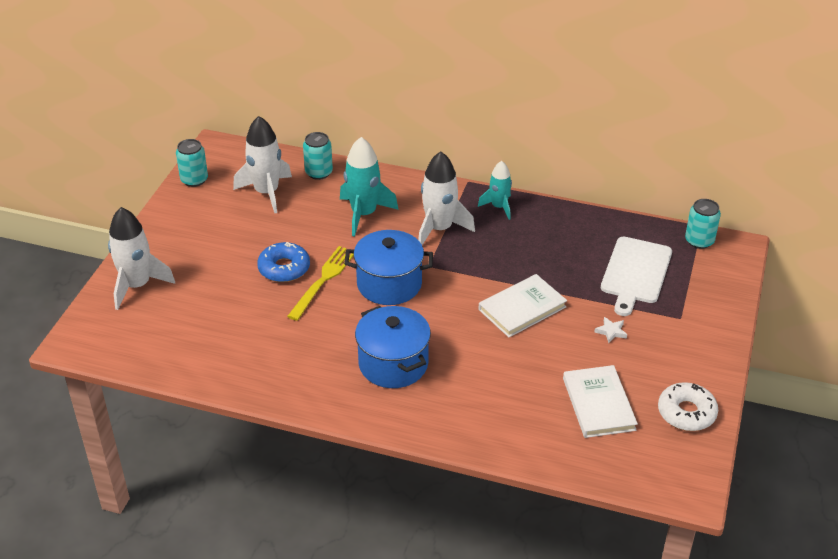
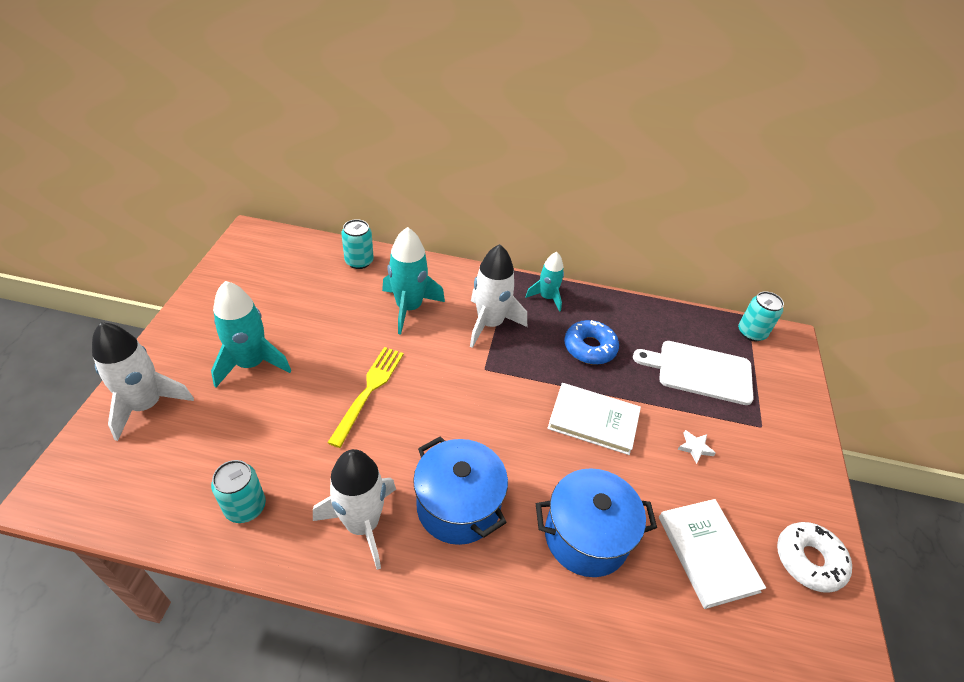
camera: 10 degrees left, 5 degrees up
(194, 180) = (225, 270): turquoise can -> turquoise can (245, 507)
(221, 257) = (251, 363): none -> turquoise rocket
(266, 192) = (304, 284): white rocket -> white rocket (362, 524)
(284, 268) = (323, 376): blue donut -> blue donut (590, 348)
(389, 284) = (443, 394): blue pot -> blue pot (586, 536)
(522, 308) = (593, 420): white book -> white book turned 60 degrees clockwise
(635, 273) = (700, 371): white cutting board -> white cutting board turned 90 degrees clockwise

